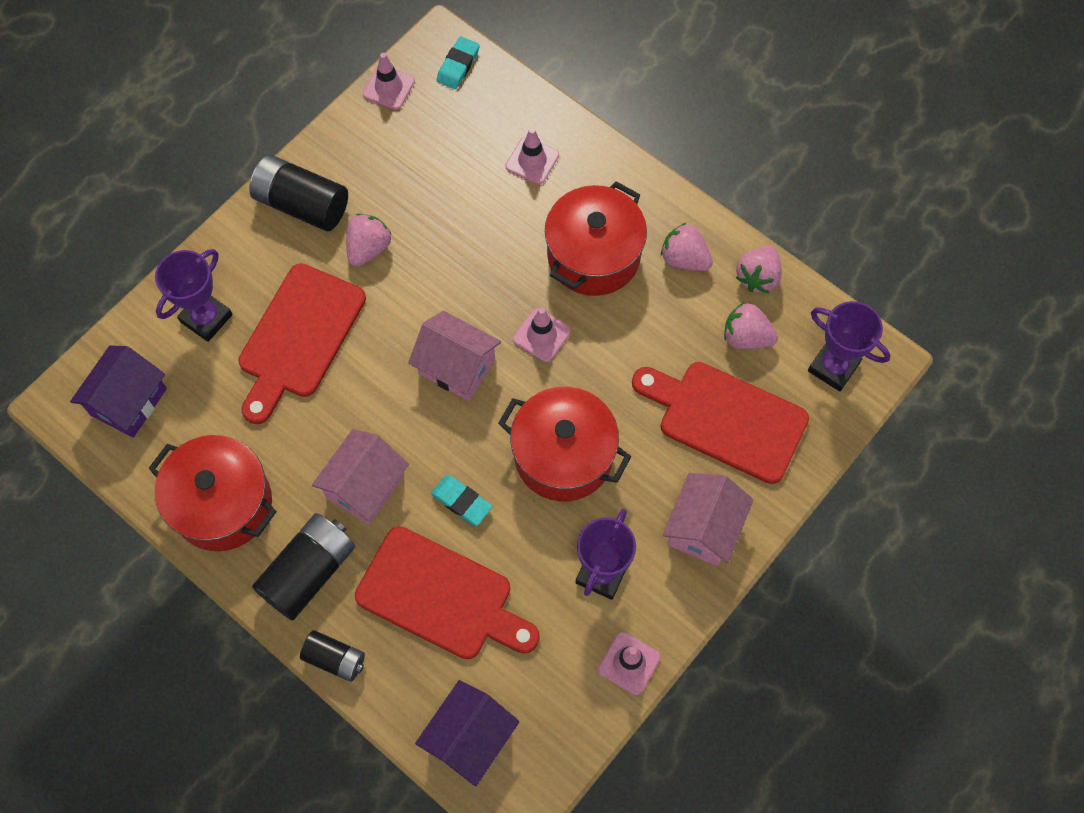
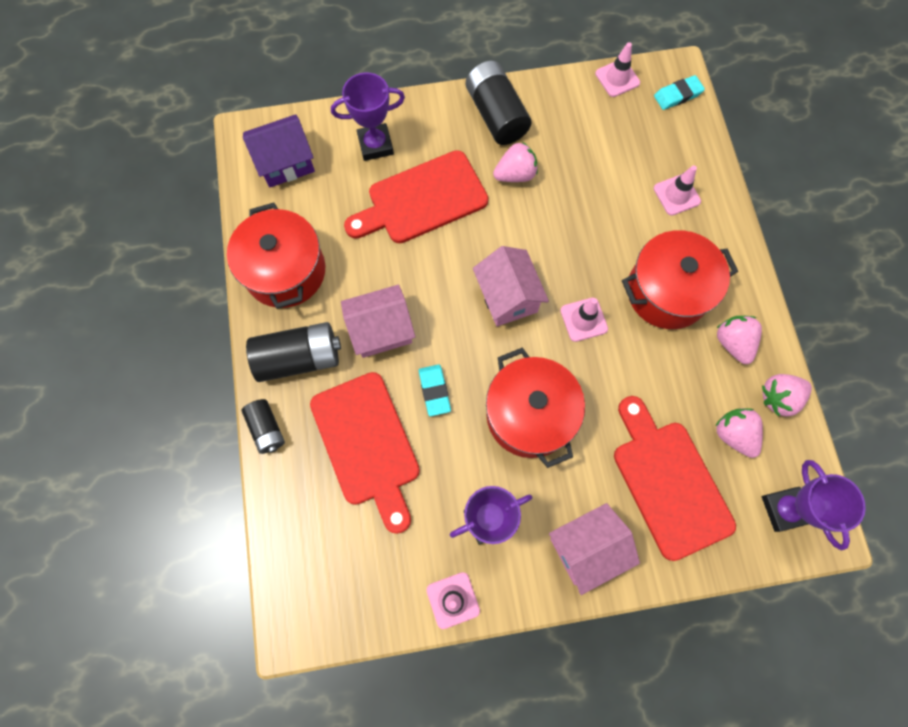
camera: 40 degrees right, 5 degrees up
(469, 738) = (304, 557): purple house -> none

